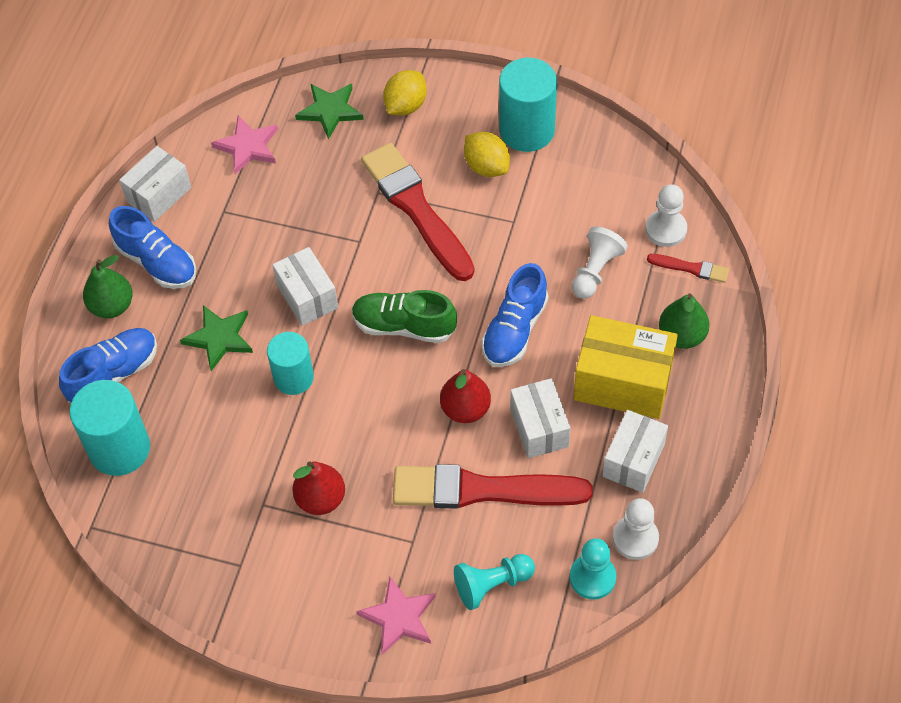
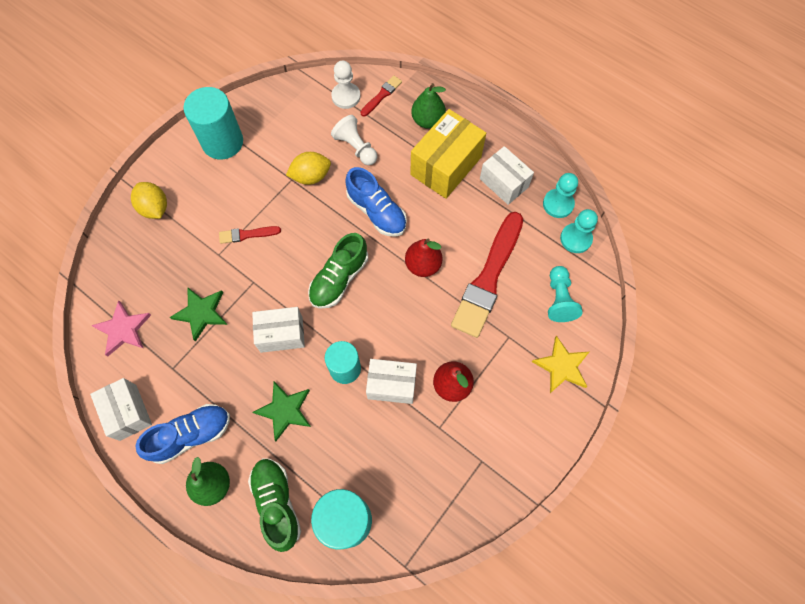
camera: 70 degrees left, 10 degrees up
(113, 374) = (277, 504): blue shoe -> green shoe
(330, 111) = (127, 259): green star -> green star (201, 313)
(399, 617) = (562, 366): pink star -> yellow star
(416, 209) = (247, 234): red brush -> red brush, size x0.44
(486, 166) = (238, 177): yellow lemon -> yellow lemon (311, 176)
(539, 428) = (457, 226): white box -> white box (392, 385)
(635, 538) = (558, 204): white pawn -> turquoise pawn

